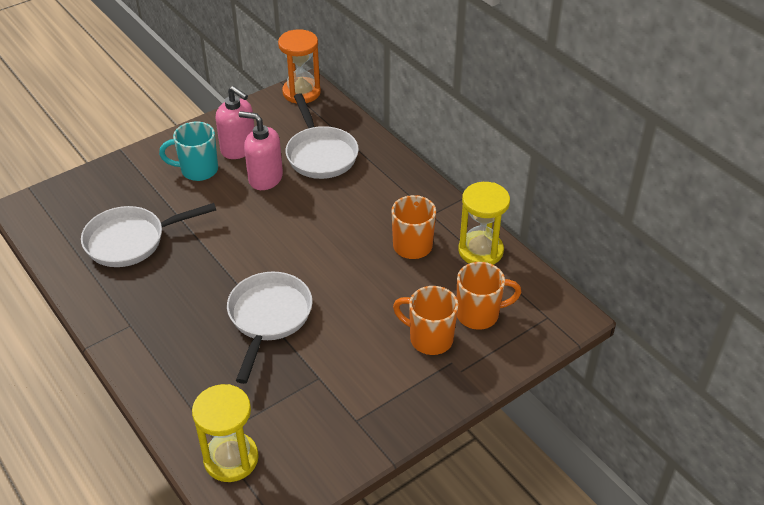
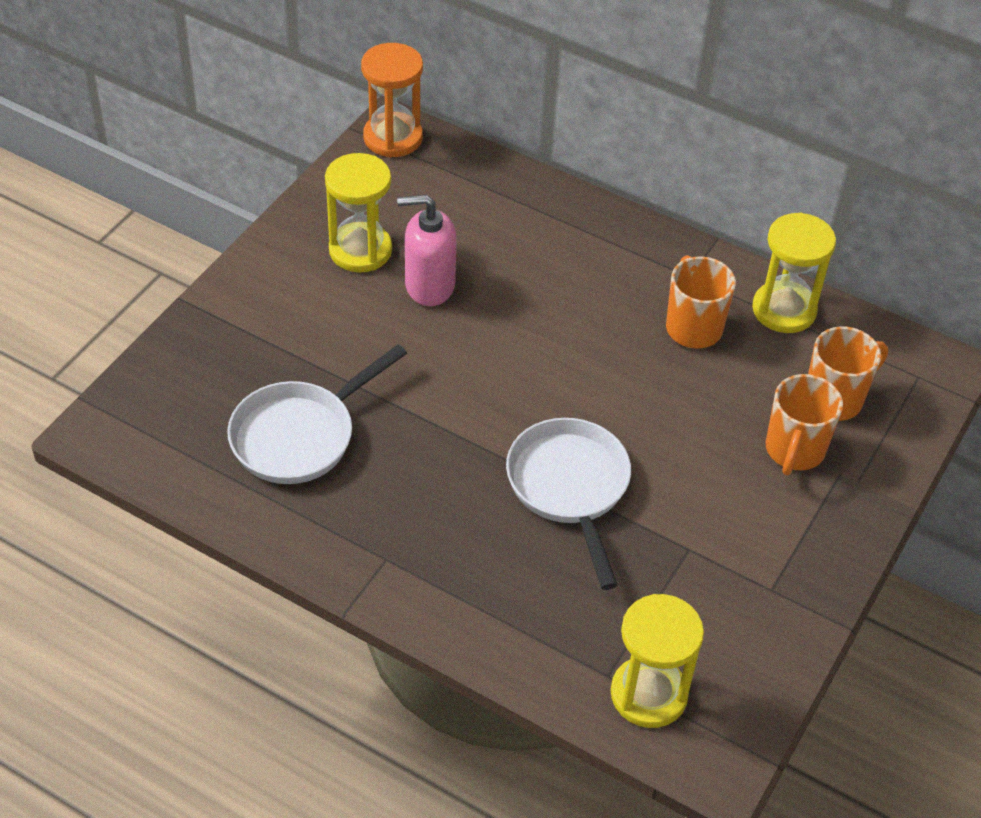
camera: 25 degrees left, 5 degrees up
(198, 170) = (323, 300): turquoise mug -> none
(239, 149) = (360, 250): pink soap dispenser -> yellow hourglass
(320, 154) = (483, 228): white pan -> none
(429, 339) = (794, 451): orange mug -> orange mug turned 75 degrees counterclockwise

